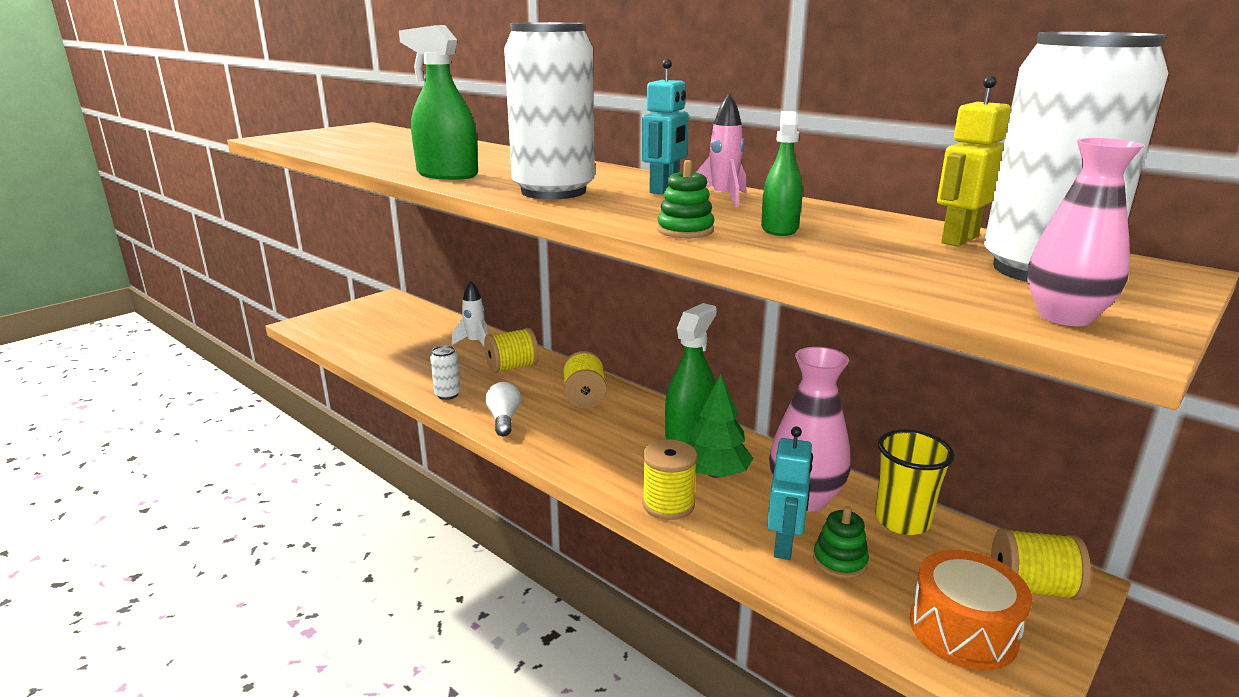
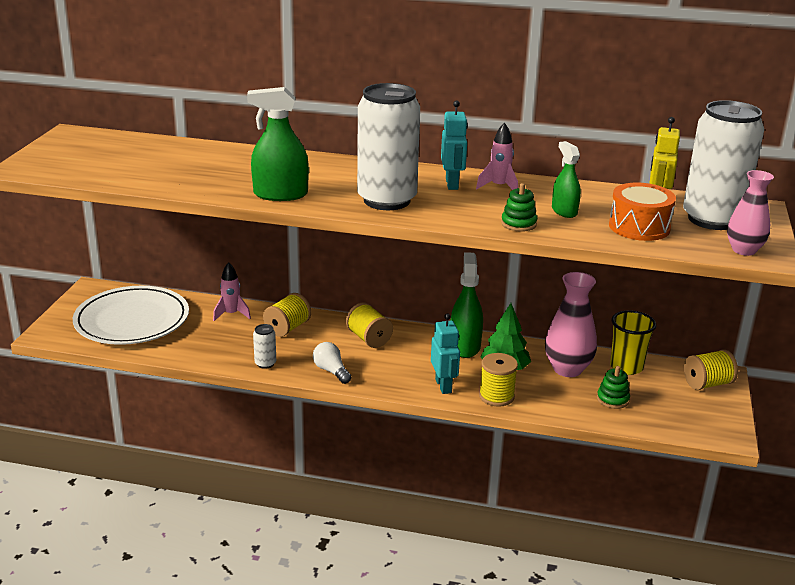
camera: 30 degrees left, 5 degrees up
(383, 328) = (132, 320): none -> white plate
(475, 343) = (231, 314): white rocket -> pink rocket
(784, 545) = (579, 400): turquoise robot -> turquoise robot (443, 386)
(962, 630) = (691, 415): orange drum -> orange drum (639, 227)

